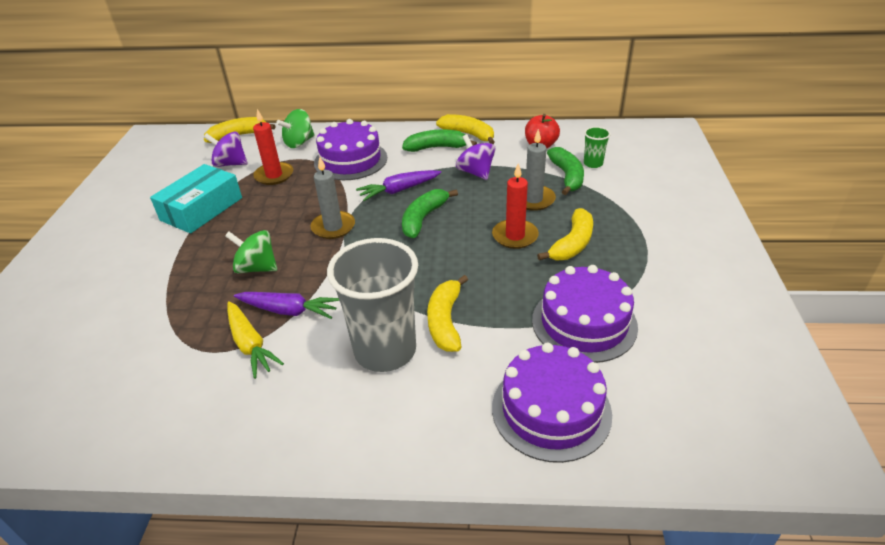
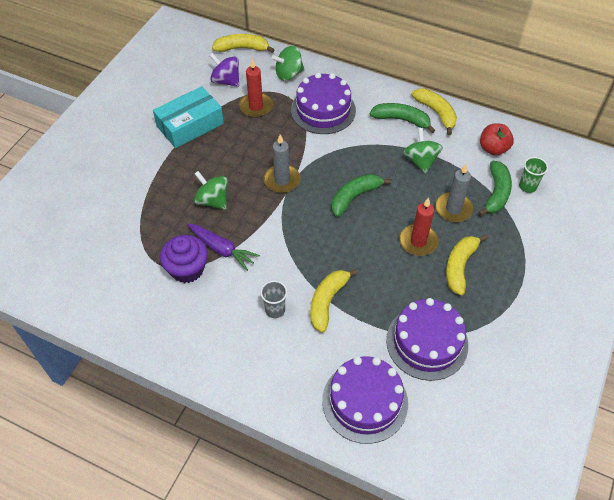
camera: 20 degrees right, 15 degrees up
(250, 344) = (187, 269): yellow carrot -> purple cupcake
(385, 350) = (275, 310): grey cup -> grey cup, size x0.43
(399, 190) = (348, 159): purple carrot -> none
(475, 172) = (420, 161): purple spinning top -> green spinning top
(572, 244) = (460, 266): yellow banana -> yellow banana turned 150 degrees clockwise

